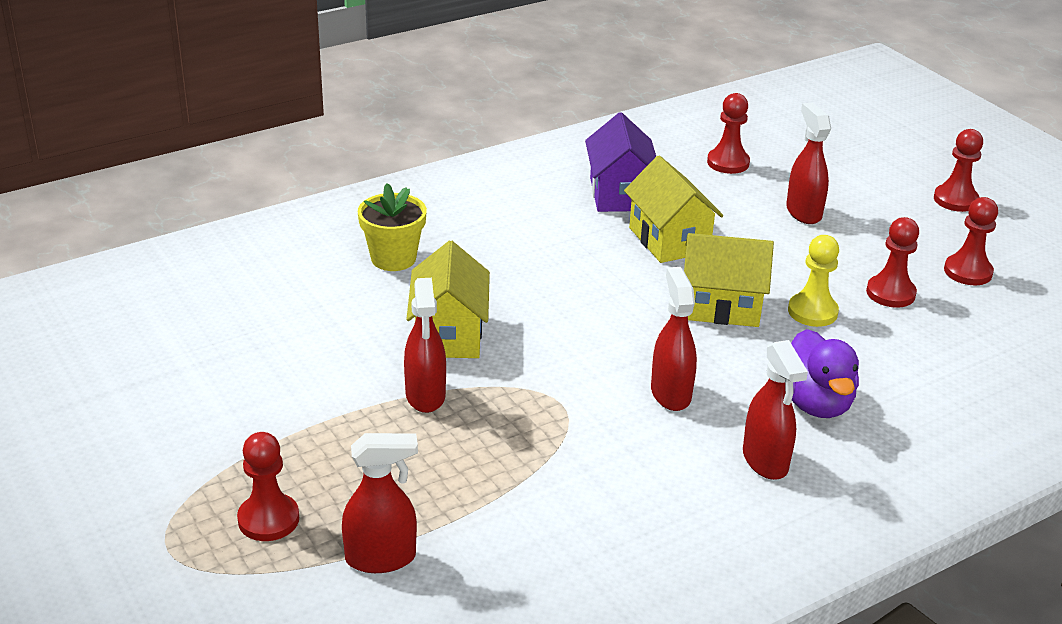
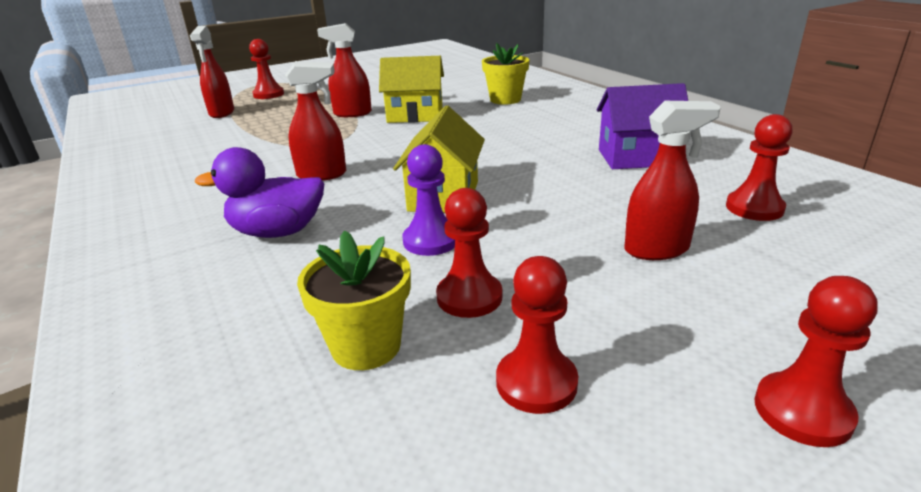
camera: 95 degrees right, 5 degrees down
(669, 240) = (559, 176): yellow house -> none
(765, 461) = (216, 206): red spray bottle -> none
(812, 312) = (431, 241): yellow pawn -> purple pawn
(961, 334) = (366, 346): none -> yellow flower pot

